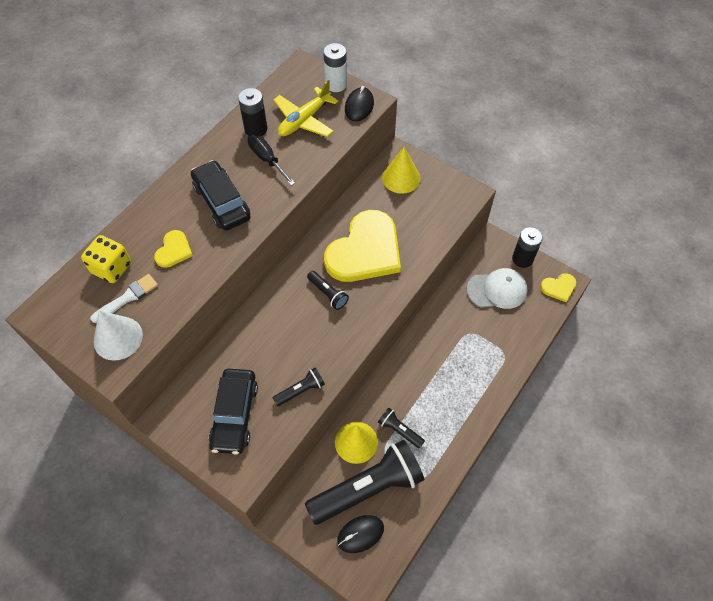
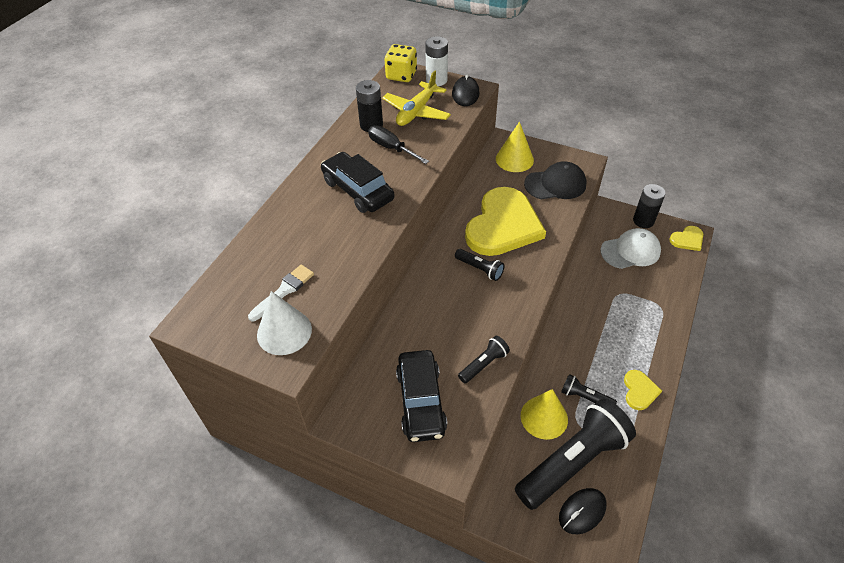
camera: 10 degrees left, 10 degrees down
(111, 268) = (258, 266): yellow dice -> yellow dice (401, 75)
(174, 250) = (321, 240): yellow heart -> yellow heart (639, 391)
(431, 214) = (555, 184): none -> black cap

